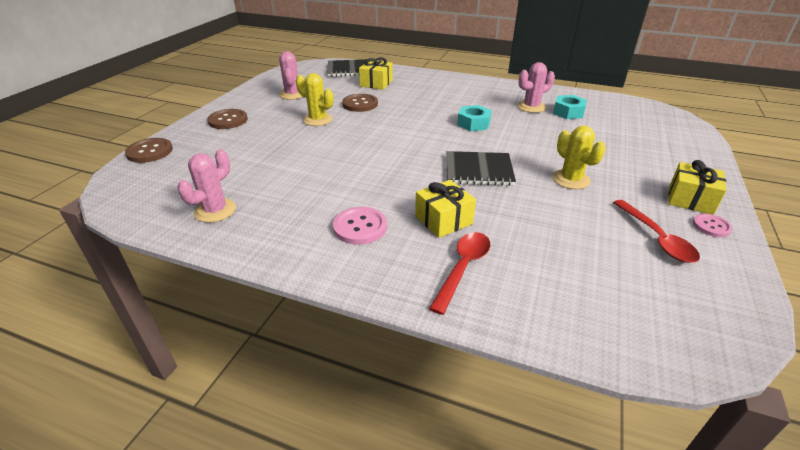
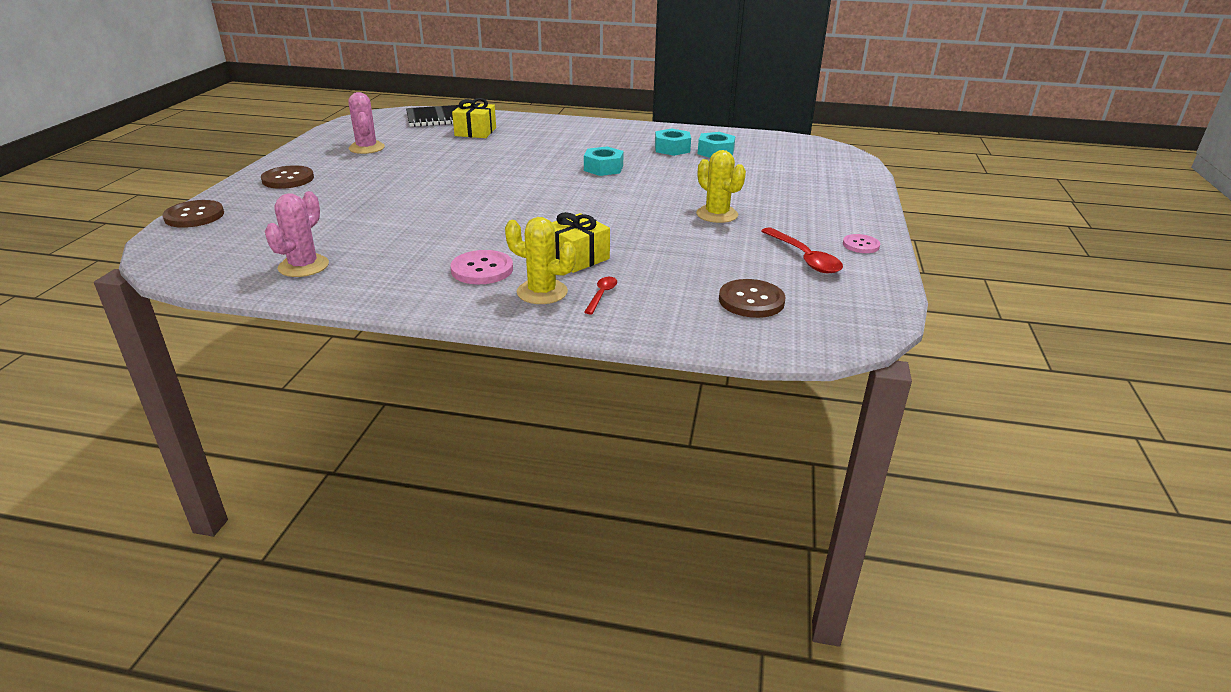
camera: 10 degrees left, 5 degrees down
(318, 120) = (407, 173): yellow cactus -> yellow cactus (542, 292)
(360, 104) = (458, 155): brown button -> brown button (751, 301)
(463, 268) = (601, 295): red spoon -> red spoon, size x0.56
(478, 170) = (613, 212): black notebook -> none
(531, 107) = (672, 149): pink cactus -> turquoise nut
(690, 199) = (843, 224): yellow gift -> none

